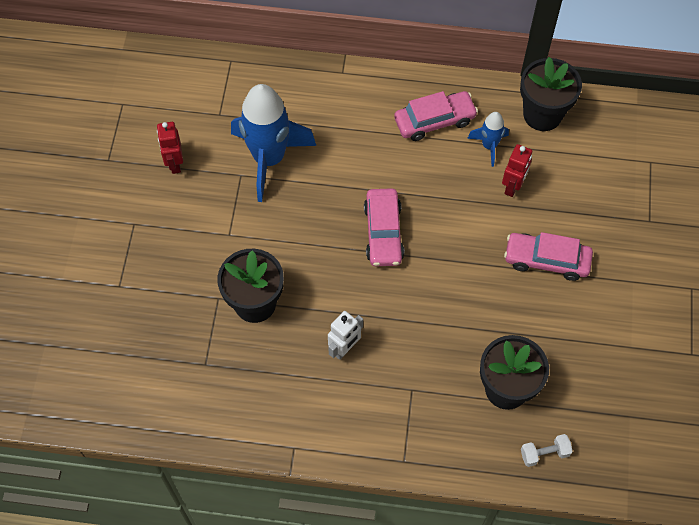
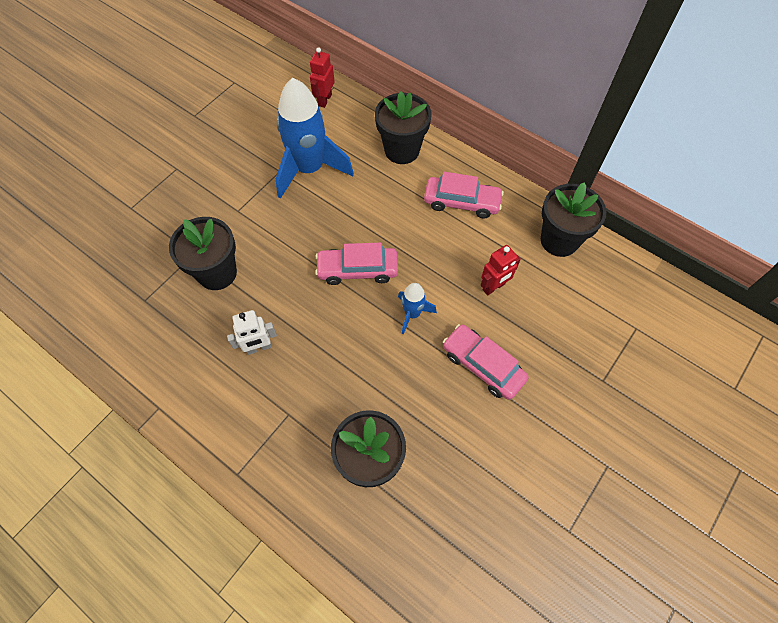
camera: 30 degrees right, 0 degrees up
(174, 163) = (238, 140): red robot -> red robot (324, 100)
(345, 96) = (402, 150): none -> black flower pot
(383, 233) = (357, 270): pink car -> pink car turned 60 degrees clockwise
(489, 146) = (495, 244): blue rocket -> blue rocket (412, 314)
(544, 453) = (364, 544): white dumbbell -> none

